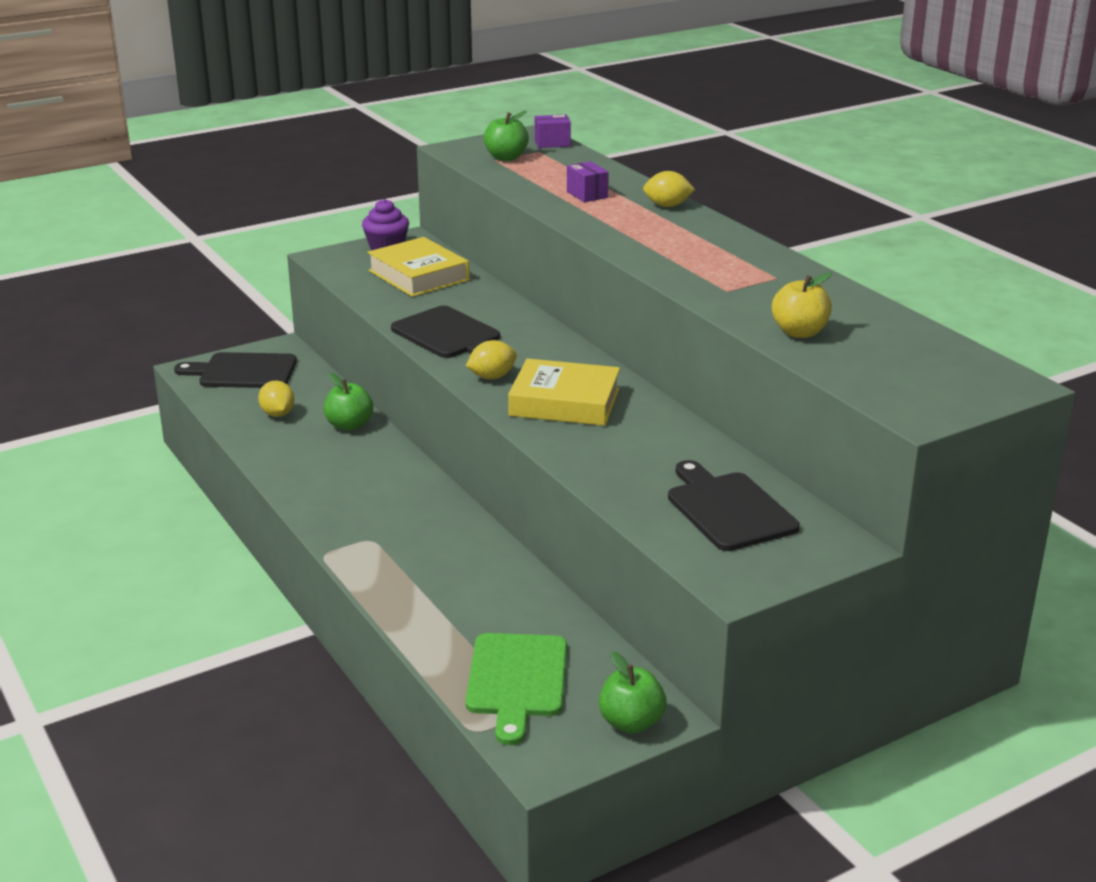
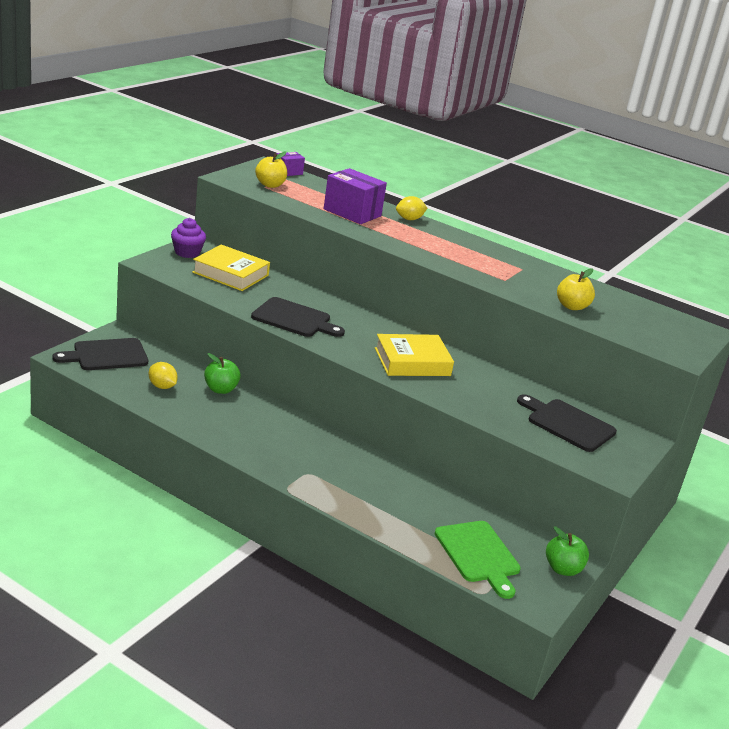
camera: 30 degrees left, 0 degrees up
(492, 377) = (351, 348): yellow lemon -> none
(506, 158) = (270, 185): green apple -> yellow apple
(587, 195) = (352, 213): purple box -> purple box, size x1.90

